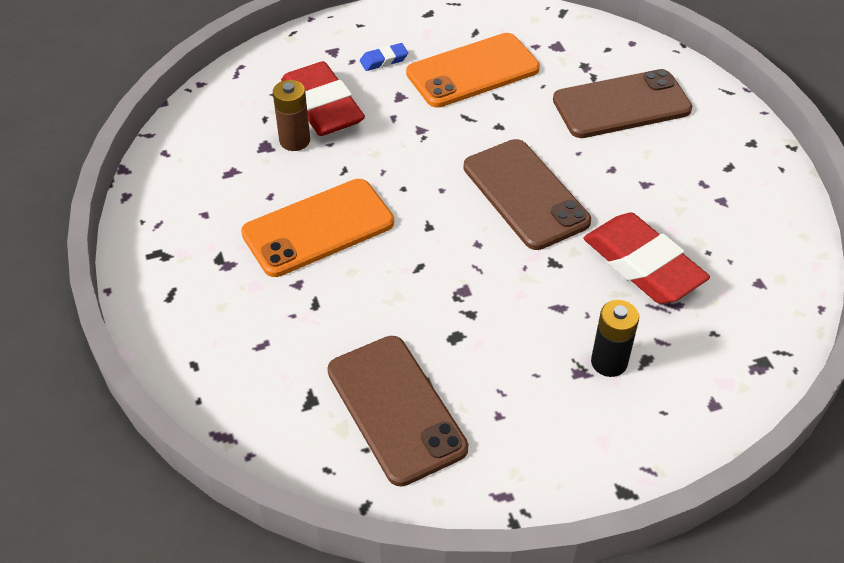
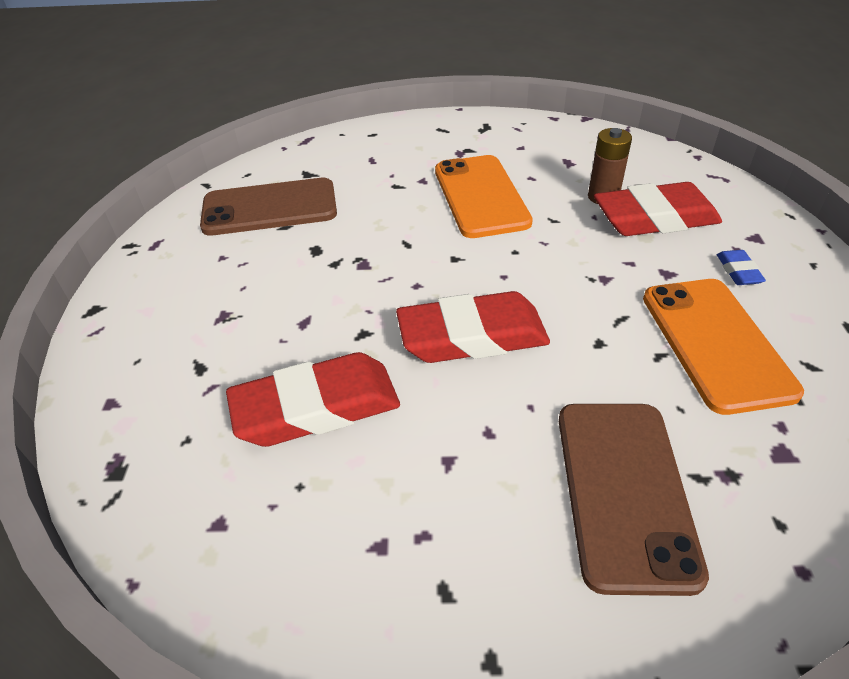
camera: 110 degrees right, 5 degrees down
(525, 194) = (472, 336): brown phone -> red eraser
(609, 362) = (217, 338): black battery -> none

